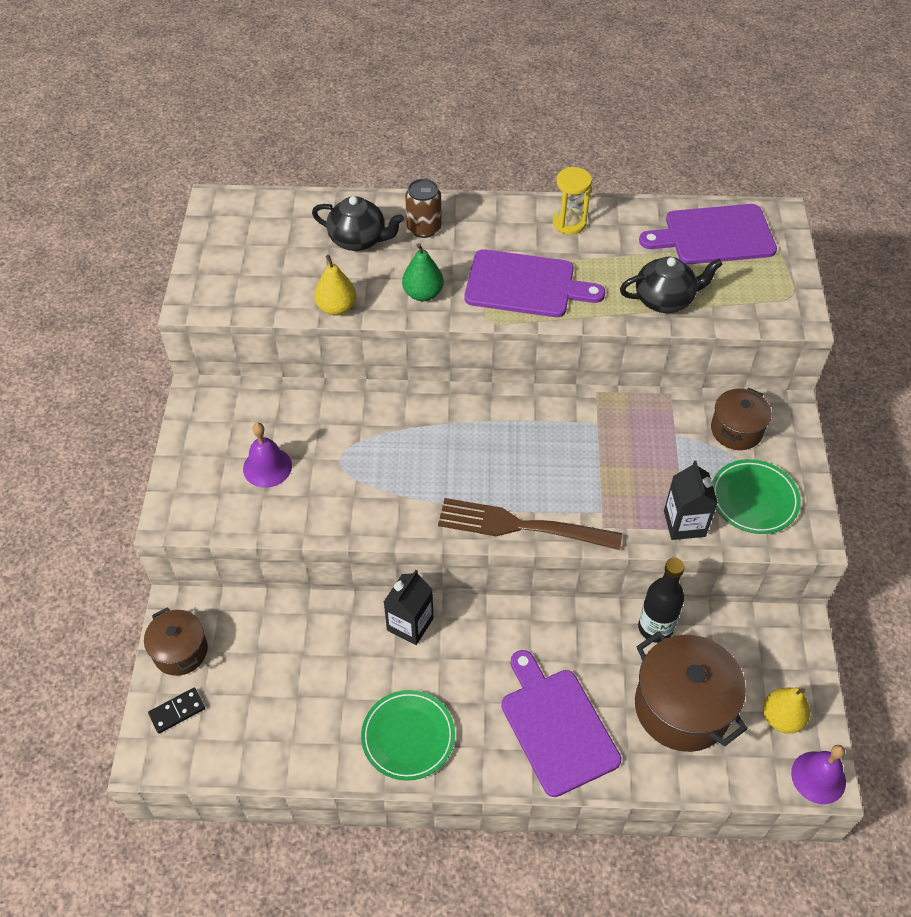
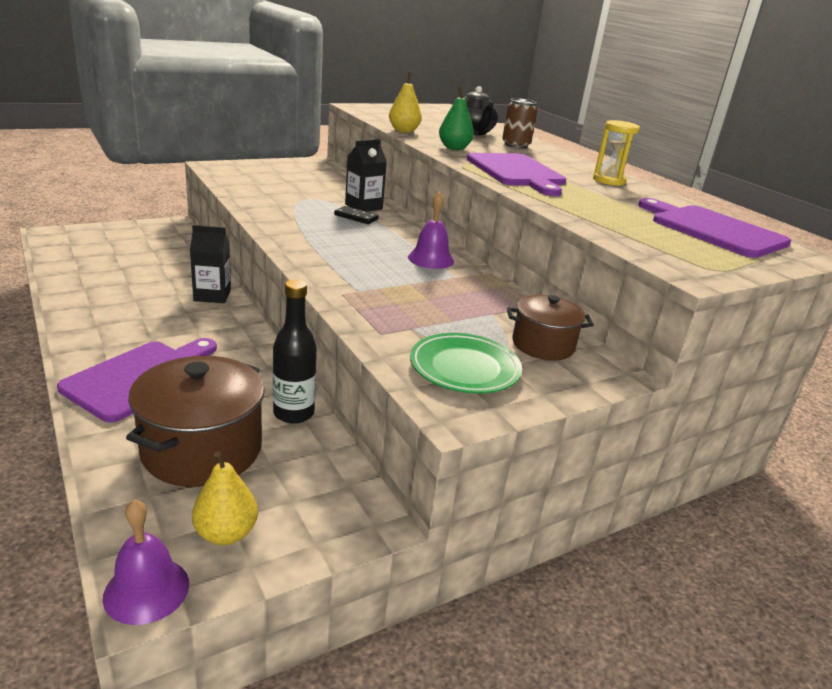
camera: 55 degrees right, 25 degrees down
(177, 711) = (90, 235): black domino -> black domino (356, 217)
(180, 651) = (139, 229): brown pot -> none
(267, 467) = (278, 182): purple bell -> purple bell (431, 259)
(408, 737) = (100, 312): green plate -> none
(521, 526) = (307, 261): brown fork -> none
(665, 300) = (594, 216): black teapot -> none
(684, 523) = (388, 332): black carton -> black carton (363, 207)

